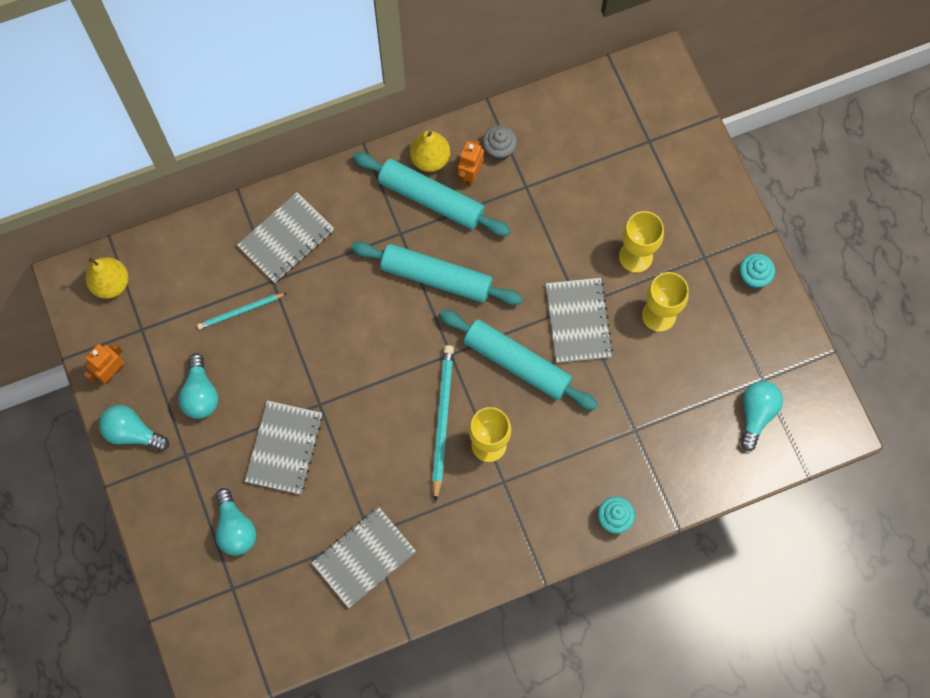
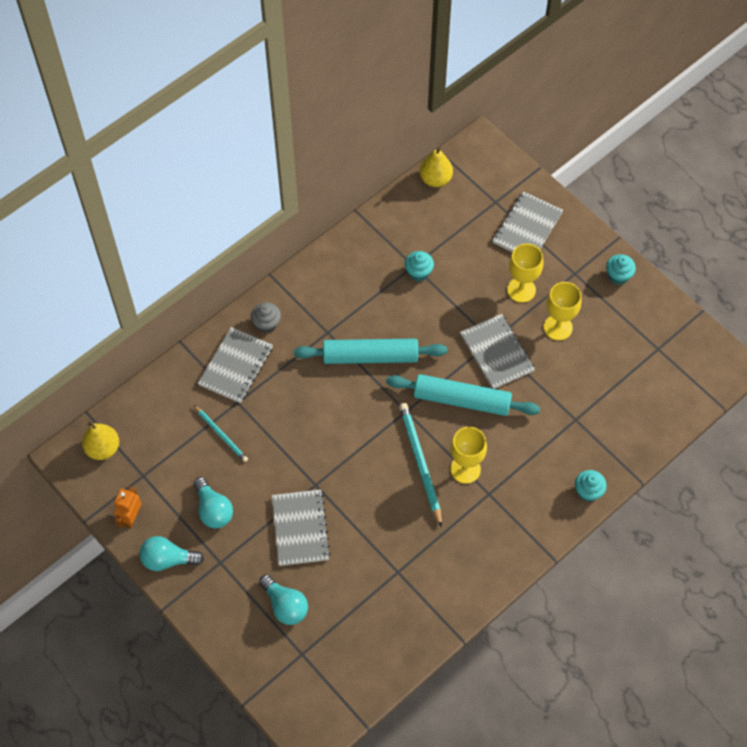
camera: 20 degrees left, 10 degrees down
(241, 311) = (221, 434): turquoise pencil -> turquoise pencil turned 90 degrees counterclockwise
(364, 558) = (401, 591): grey notebook -> grey notebook (527, 228)
(430, 159) = (328, 269): yellow pear -> yellow pear (435, 179)
(431, 199) = (341, 298): turquoise rolling pin -> none
(470, 175) = (365, 271): orange robot -> none
(499, 150) = (380, 245): grey cupcake -> grey cupcake (266, 324)
(528, 197) = (418, 272): none -> turquoise cupcake
(756, 414) = (664, 376): turquoise light bulb -> none

